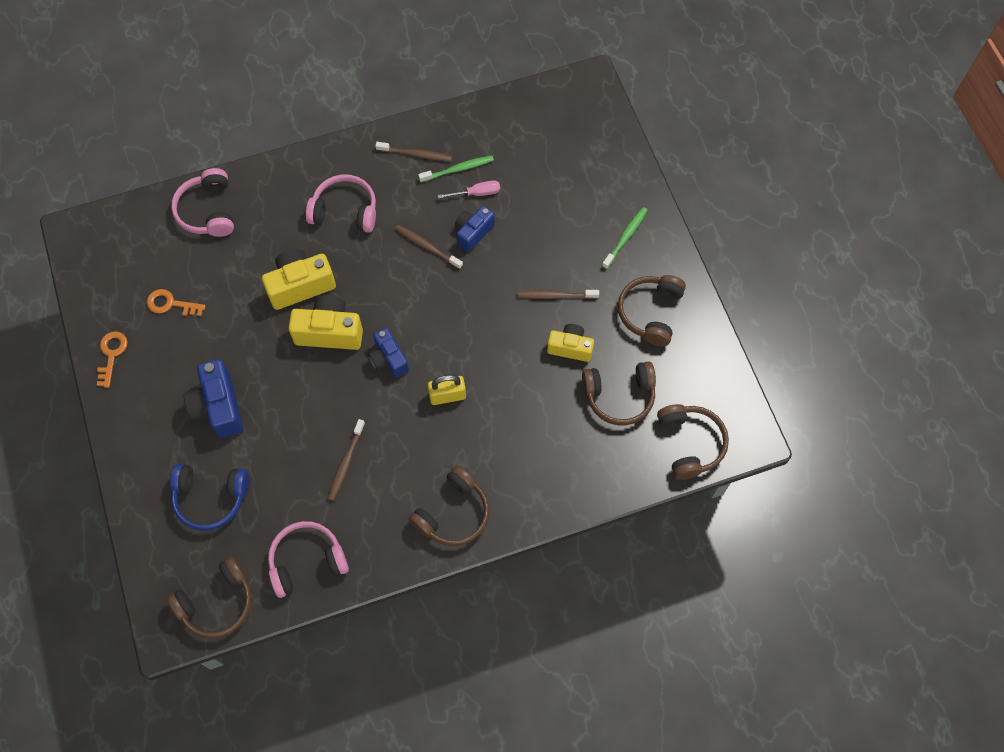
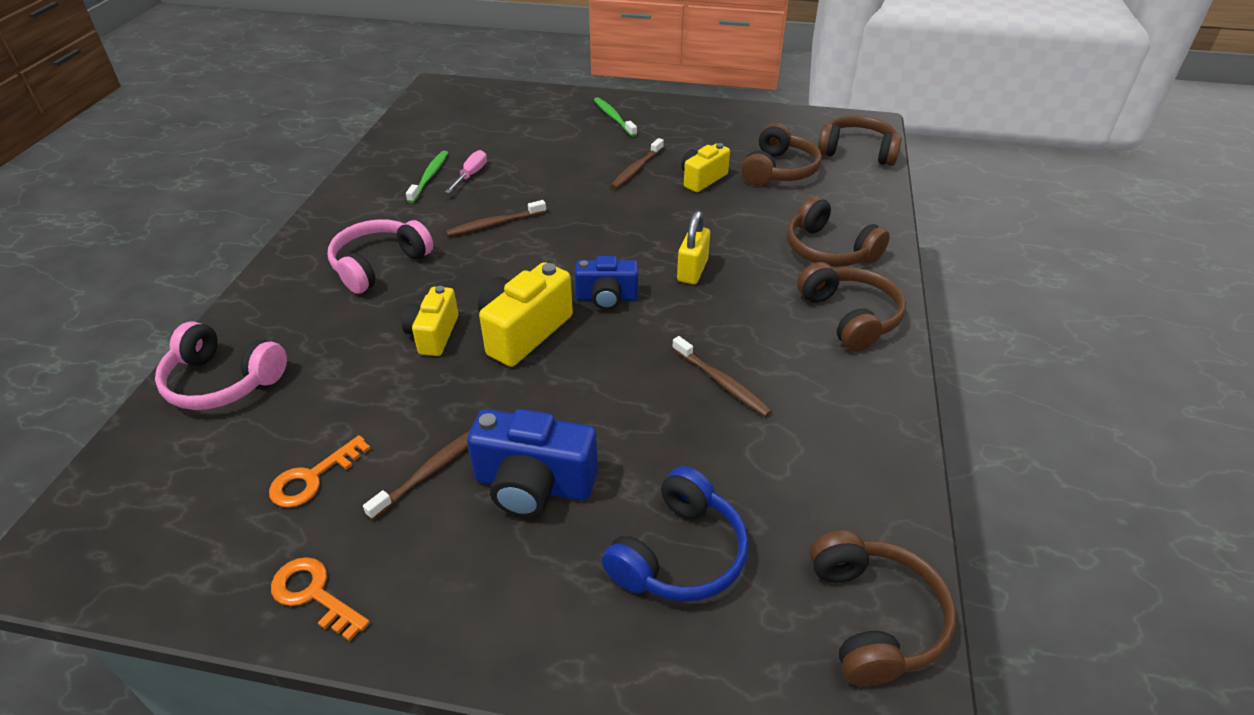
camera: 60 degrees left, 25 degrees down
(300, 285) = (433, 334): yellow camera -> yellow camera, size x0.65
(307, 561) = (851, 475): pink headphones -> none
(415, 154) = (377, 195): brown toothbrush -> brown toothbrush (431, 471)
(473, 232) = (512, 191): blue camera -> none
(650, 313) = (704, 129): brown headphones -> brown headphones (828, 250)

